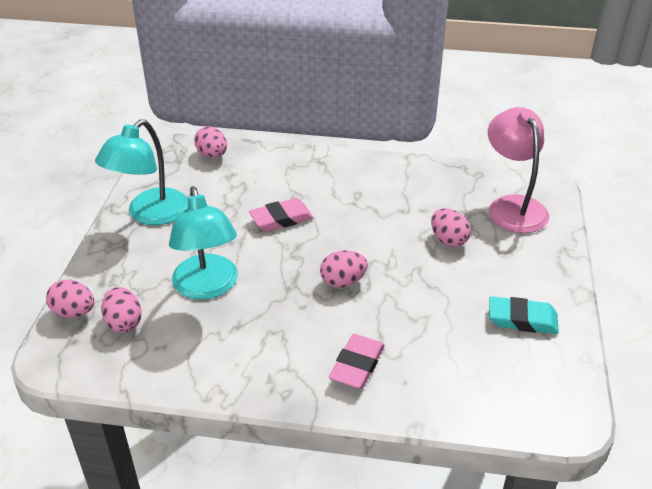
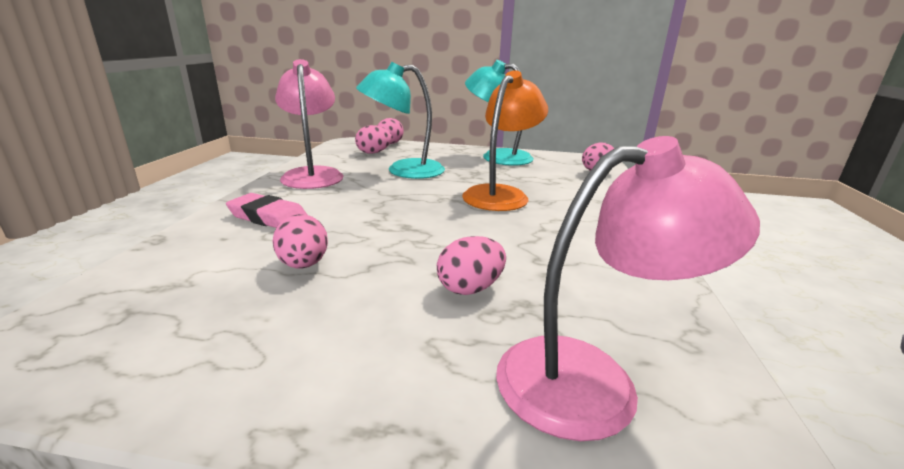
camera: 90 degrees right, 15 degrees down
(224, 363) = (313, 174): none -> pink lamp
(281, 219) = (501, 194): pink eraser -> orange lamp
(343, 281) = (395, 216): pink egg -> pink egg (303, 265)
(522, 319) = (256, 338): turquoise eraser -> none

